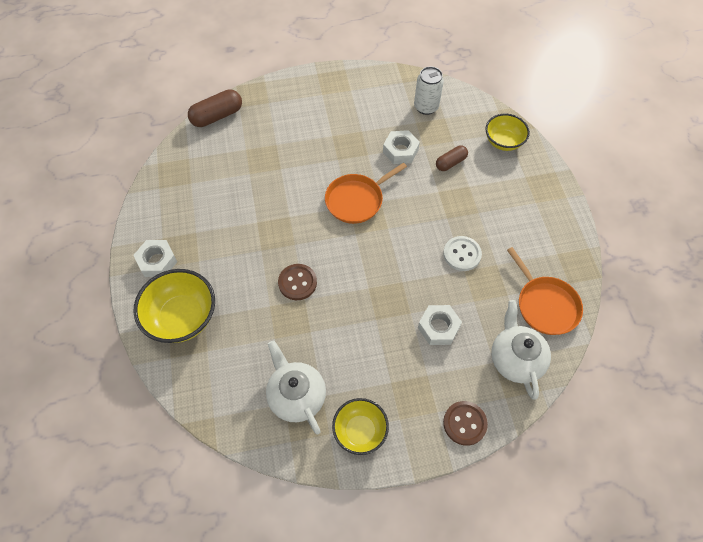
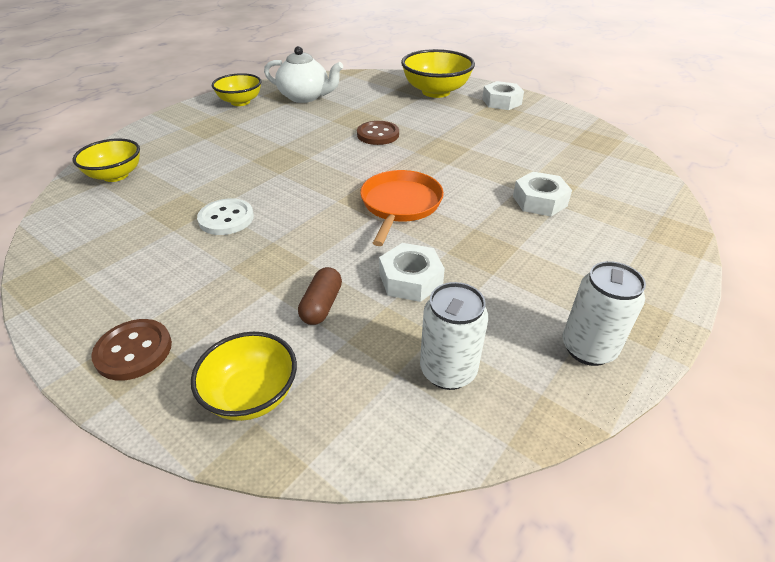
camera: 140 degrees right, 20 degrees down
(217, 116) = (660, 194): brown capsule -> none
(367, 83) = (588, 348): none -> white can
(438, 327) = (214, 163): white nut -> white nut (539, 201)
(464, 423) = (152, 131): brown button -> brown button (134, 351)
(515, 359) = (116, 175): white teapot -> yellow bowl
(545, 305) = (90, 223): orange pan -> none

